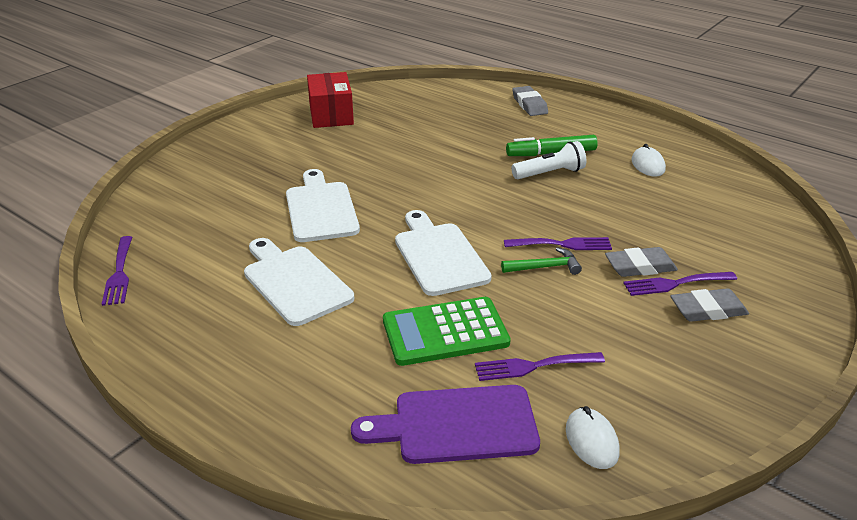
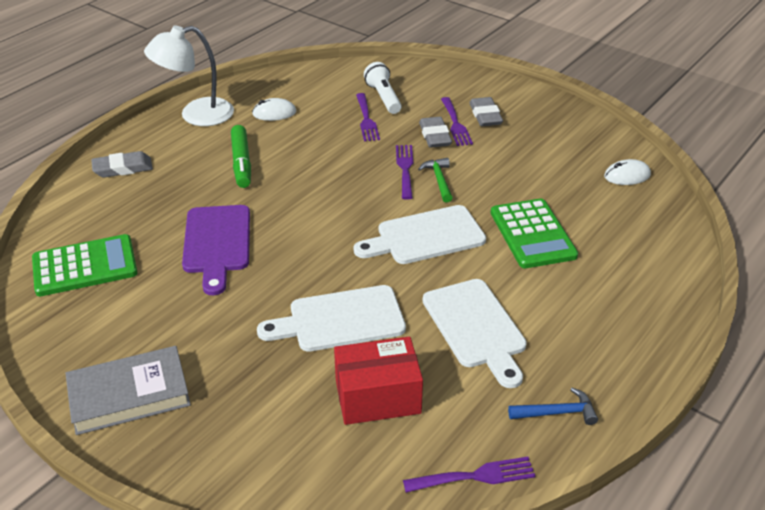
camera: 90 degrees left, 5 degrees up
(167, 325) = (557, 412): none -> blue hammer
(262, 132) = (129, 395): none -> grey book
(295, 282) = (475, 327): white cutting board -> white cutting board turned 75 degrees counterclockwise
(331, 115) = (96, 329): red box -> red box (377, 397)
(400, 104) = (85, 266): none -> green calculator
(457, 425) = (631, 230): purple cutting board -> purple cutting board (217, 243)
(533, 366) = (562, 194): purple fork -> purple fork (366, 120)
(550, 173) = (282, 166): white flashlight -> white flashlight (383, 97)
(626, 127) = (196, 115): none -> white lamp

